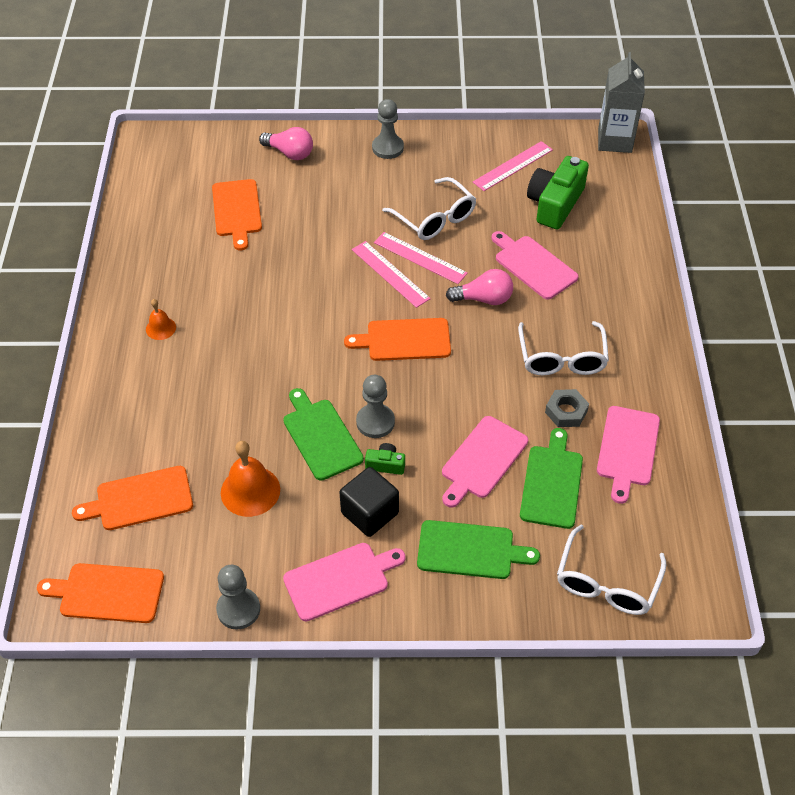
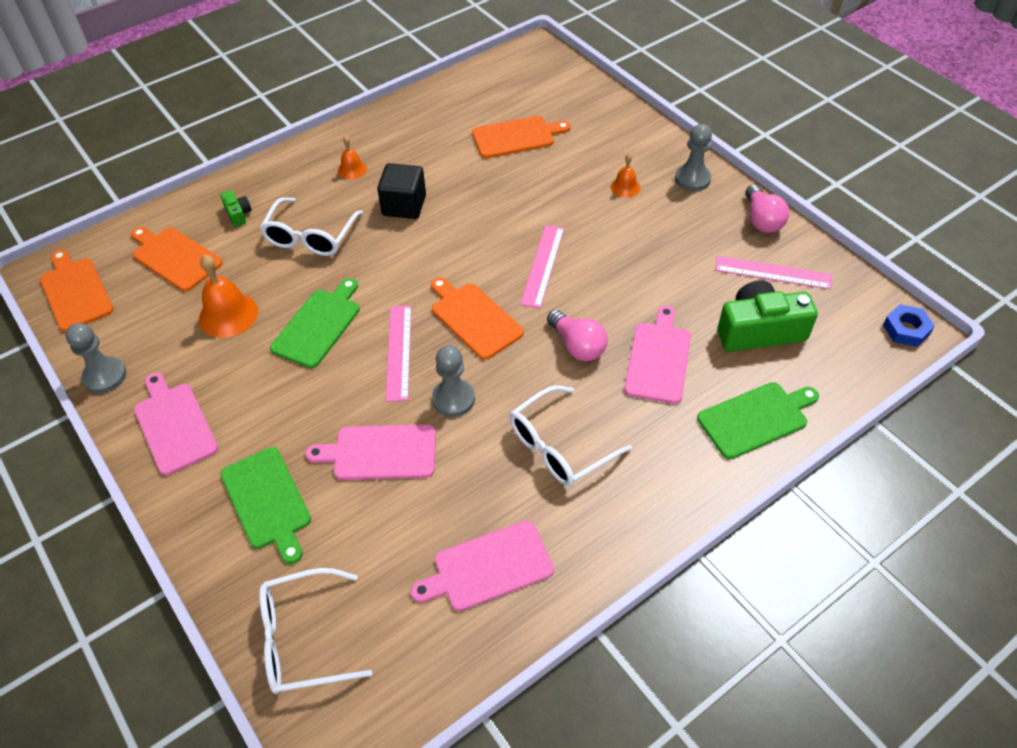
camera: 55 degrees right, 0 degrees up
(237, 211) = (516, 137): orange cutting board -> orange cutting board turned 150 degrees counterclockwise
(290, 153) = (615, 127): pink light bulb -> pink light bulb (762, 220)
(340, 580) = (174, 425): pink cutting board -> pink cutting board turned 150 degrees counterclockwise
(358, 185) = (625, 187): none -> orange bell
(370, 513) = (259, 404): black cube -> black cube (404, 205)
(375, 422) = (363, 352): grey pawn -> grey pawn (453, 399)
(385, 464) = (321, 385): green camera -> green camera (238, 214)
(420, 258) = (582, 274): pink ruler -> pink ruler (398, 352)
(434, 218) = (641, 256): white glasses -> white glasses (311, 236)
(552, 483) = (394, 524): green cutting board -> green cutting board (756, 419)
(566, 411) = (493, 487): grey nut -> none
(614, 140) = (906, 329): grey carton -> blue nut

